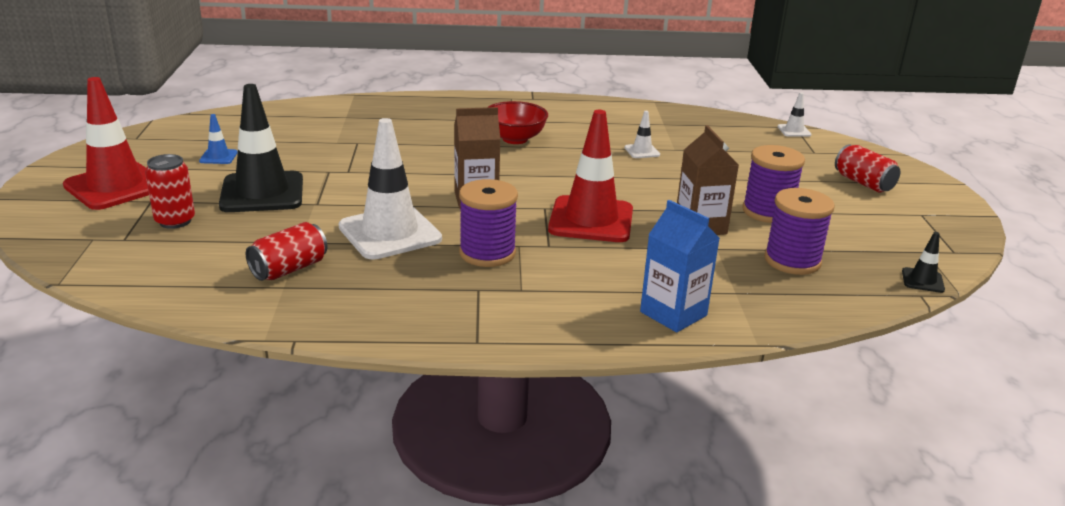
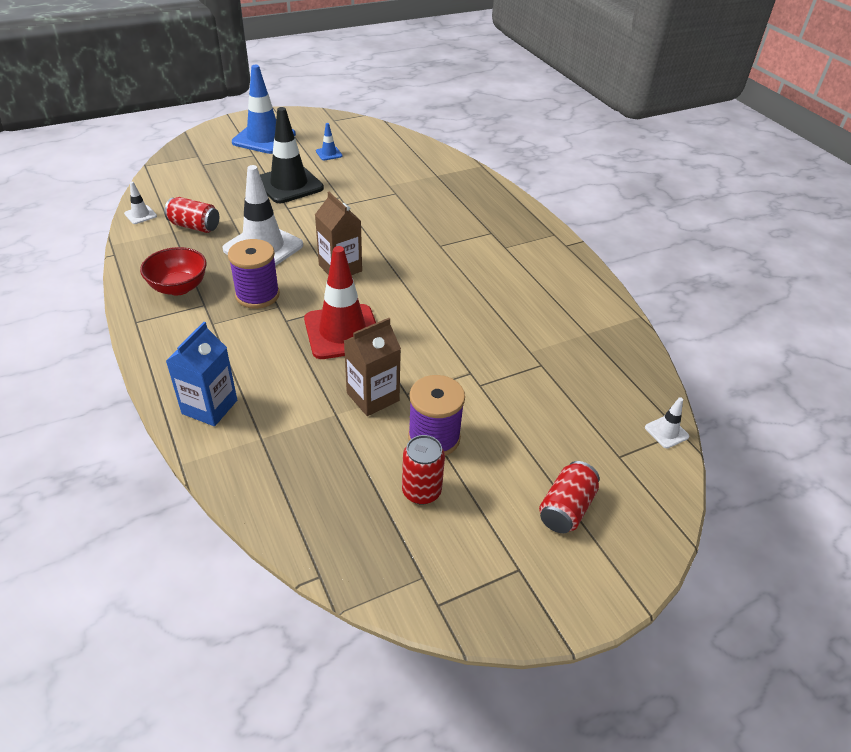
camera: 65 degrees right, 15 degrees up
(115, 186) = (264, 138): red traffic cone -> blue traffic cone
(175, 221) = (233, 171): red can -> red can (421, 491)
(515, 139) = (467, 258): red bowl -> red bowl (179, 287)
(642, 151) = (506, 332): white traffic cone -> white traffic cone (140, 215)
(792, 261) = (339, 468): purple spool -> none
(922, 280) = (351, 576): black traffic cone -> none

